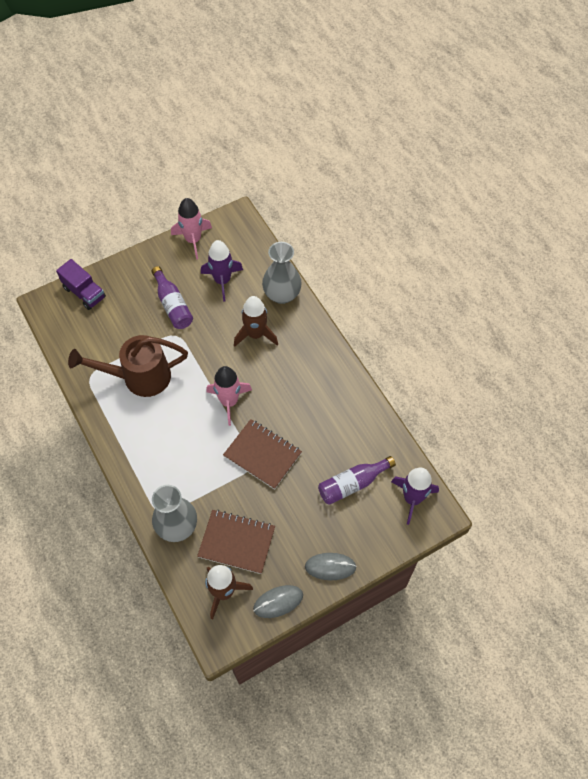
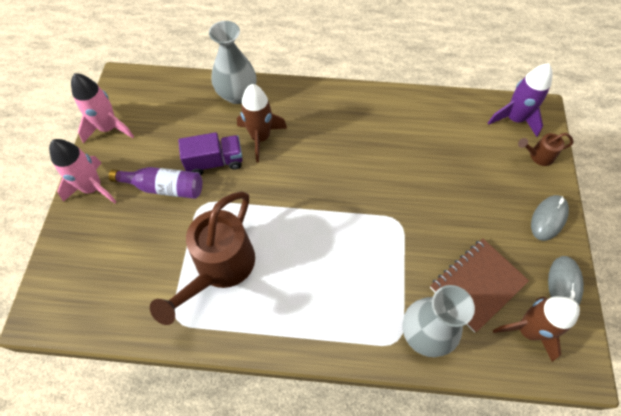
camera: 55 degrees left, 0 degrees up
(84, 292) = (67, 263): purple truck -> purple truck (215, 162)
(222, 281) = (178, 130): purple rocket -> none
(229, 402) = (315, 201): pink rocket -> pink rocket (93, 188)
(262, 455) = (394, 206): brown notebook -> none
(352, 484) = (473, 153): purple bottle -> none
(387, 533) = (538, 156): none -> brown watering can

